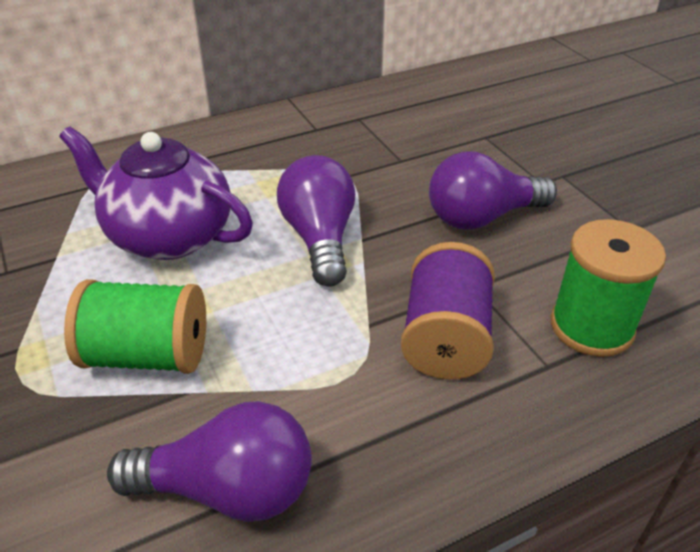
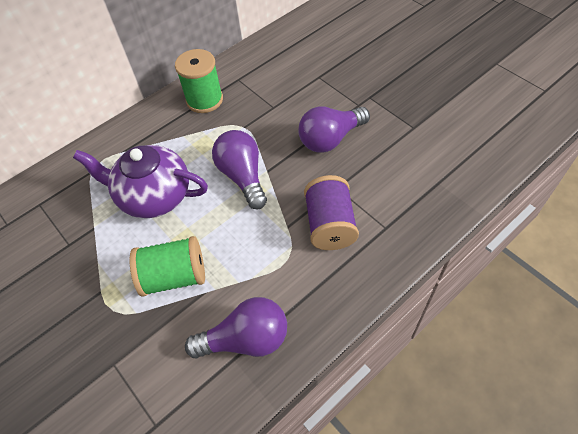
camera: 10 degrees left, 15 degrees up
(591, 327) = (403, 198): green spool -> green spool (204, 100)

